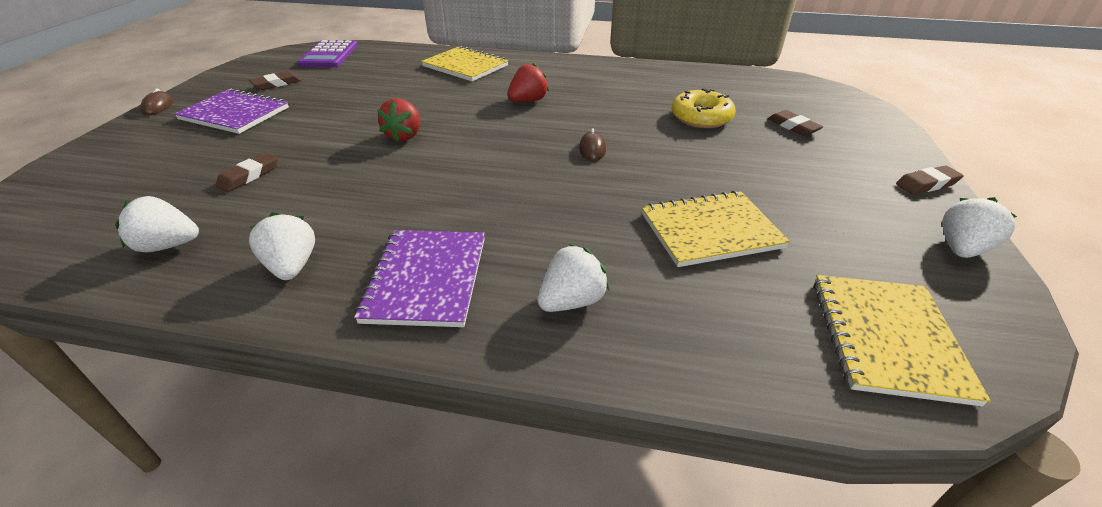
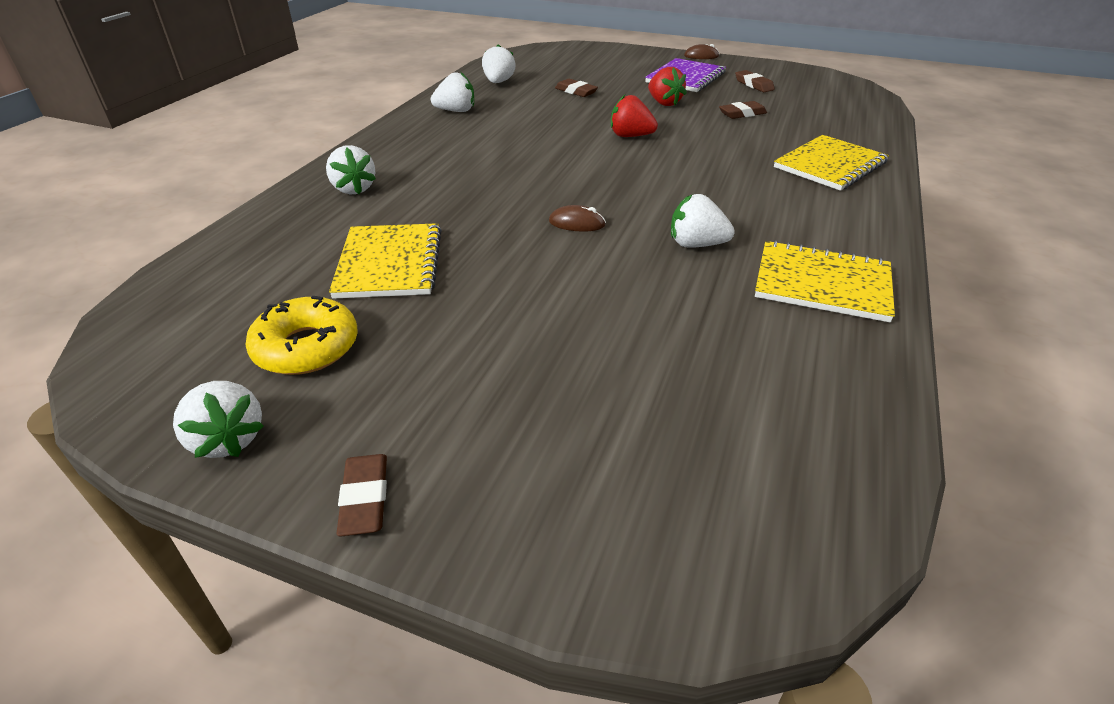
camera: 100 degrees right, 0 degrees up
(329, 55) = (843, 98): purple calculator -> none
(426, 279) = (415, 145): purple notebook -> none
(528, 101) = (714, 197): red strawberry -> red strawberry (664, 103)
(602, 107) = (696, 244): none -> white strawberry
(701, 117) = (652, 321): yellow donut -> yellow donut (306, 347)
(793, 126) = (604, 415): brown eraser -> brown eraser (742, 114)
(887, 338) = (191, 314): yellow notebook -> yellow notebook (822, 283)

